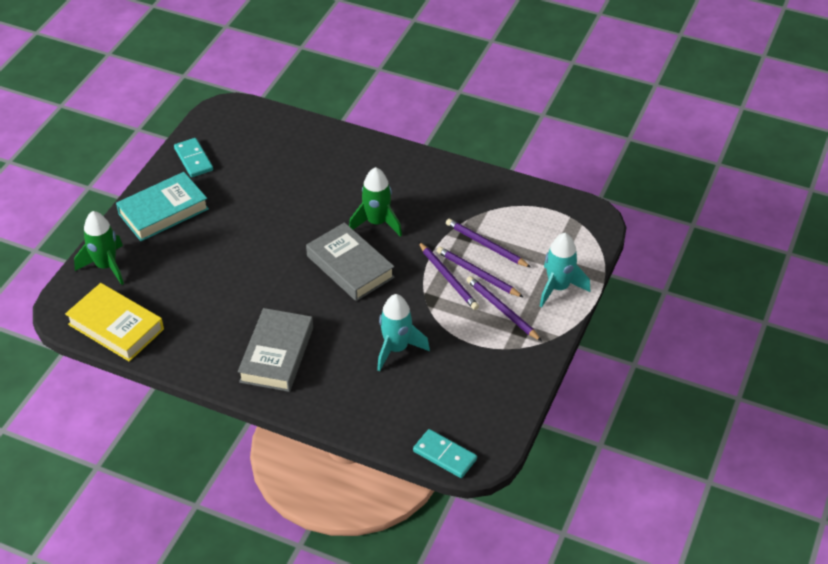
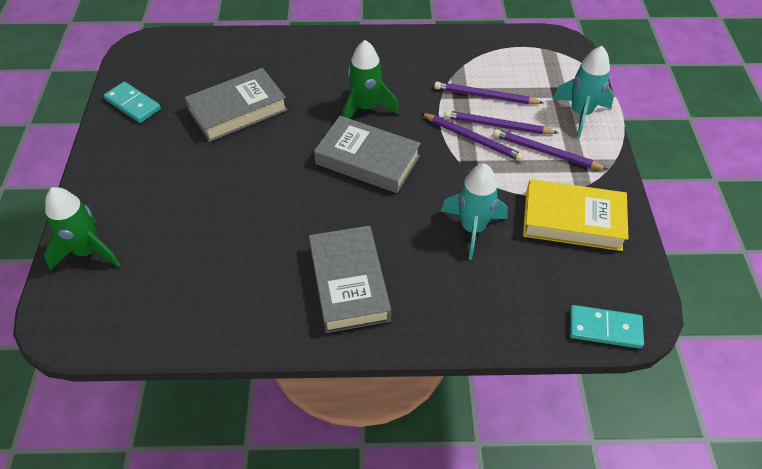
camera: 25 degrees left, 5 degrees up
(116, 327) = (137, 321): yellow book -> yellow book (572, 220)
(163, 211) = (127, 168): turquoise book -> none
(272, 191) = (237, 110): none -> grey book

